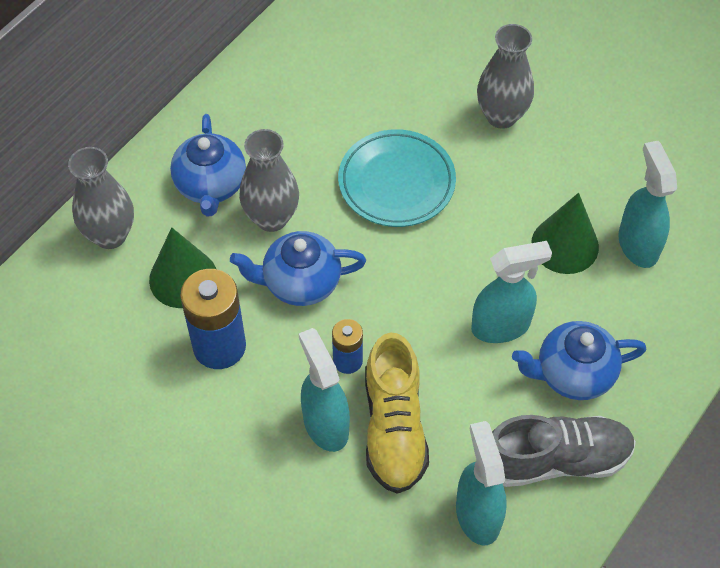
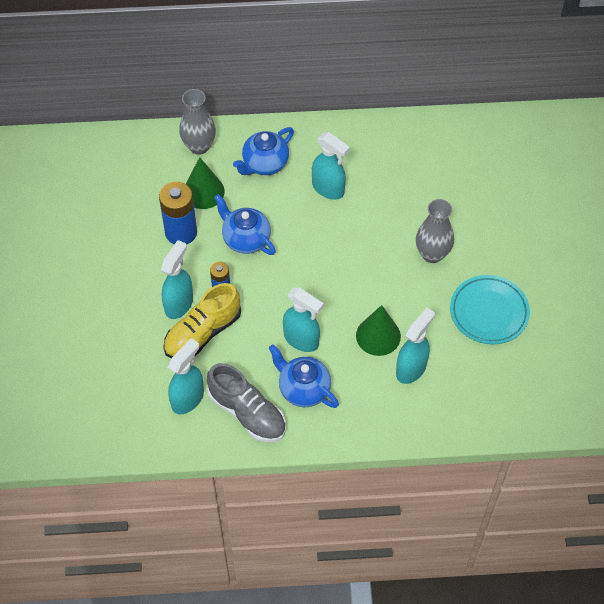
camera: 50 degrees right, 0 degrees up
(271, 218) = (270, 201): grey vase -> none
(313, 149) = (328, 189): none -> turquoise spray bottle
(396, 182) = (343, 237): turquoise plate -> turquoise plate (489, 312)

